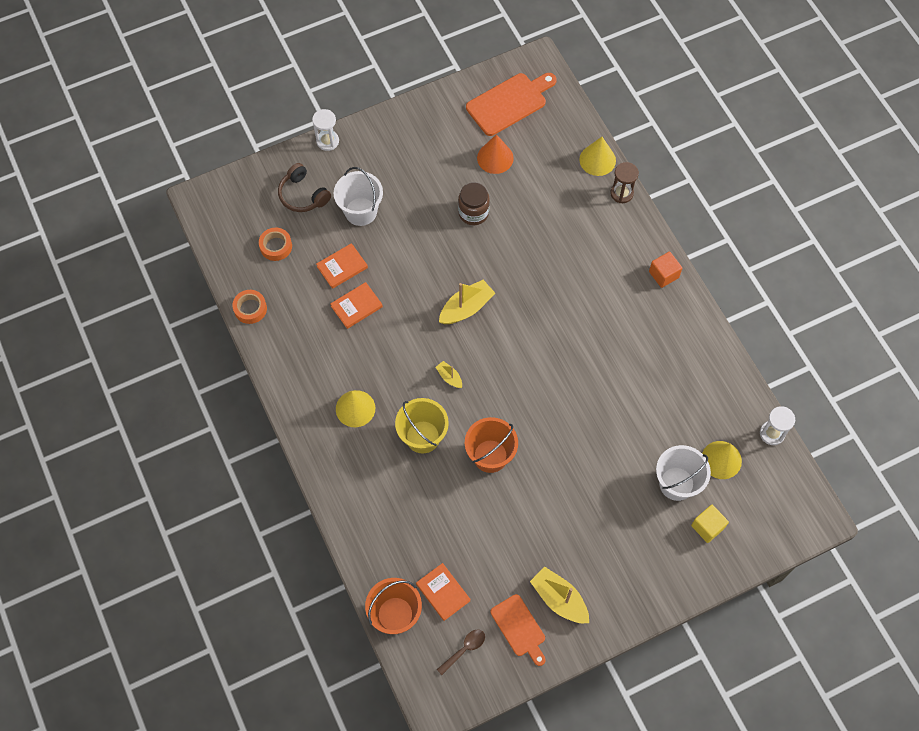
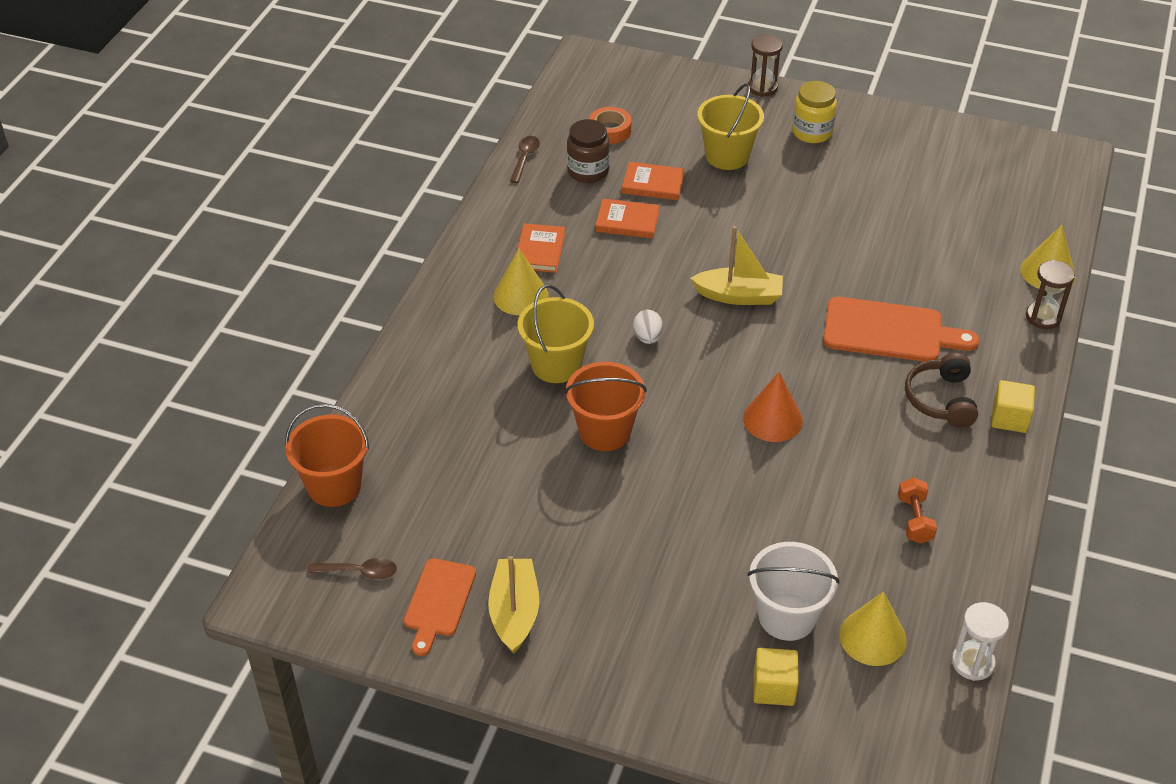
camera: 45 degrees right, 20 degrees down
(250, 309) = (525, 158): orange tape -> brown spoon
(303, 195) = (686, 110): brown headphones -> brown headphones (941, 399)
(327, 141) = (762, 87): white hourglass -> brown hourglass
(361, 211) = (727, 156): white bucket -> yellow bucket
(388, 155) = (812, 132): none -> yellow jar
(443, 592) = (404, 506): orange book -> orange book (540, 251)
(449, 377) = (647, 337): yellow boat -> white egg
(473, 213) = (845, 228): brown jar -> brown jar (588, 171)
(495, 158) = (926, 201): orange cone -> orange cone (772, 419)
(509, 103) = (998, 169): orange cutting board -> orange cutting board (889, 331)
(663, 274) = (1009, 418): orange cube -> yellow cube
(678, 376) = (914, 520): none -> orange dumbbell

